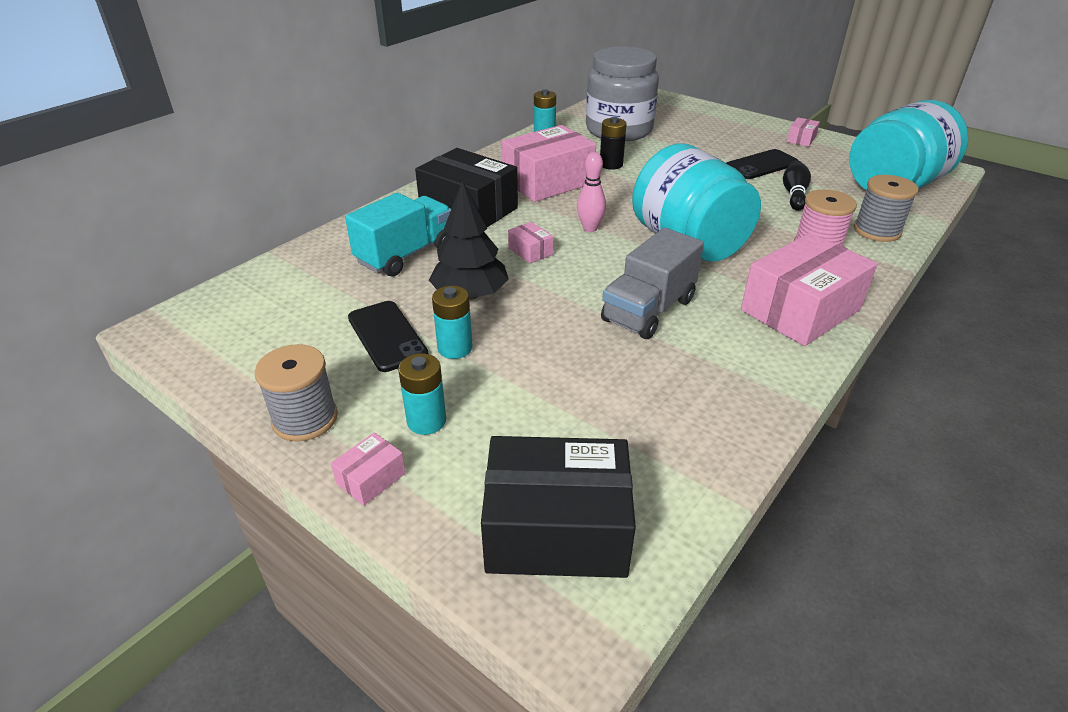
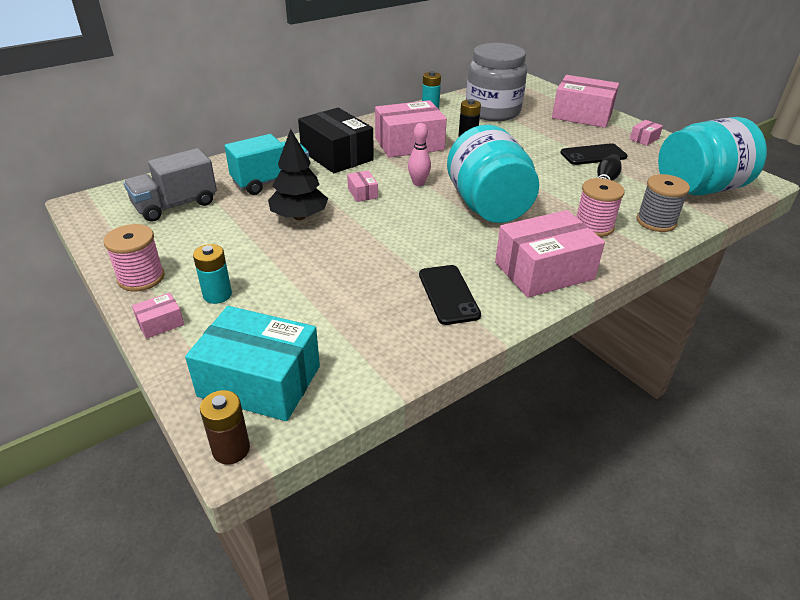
camera: 15 degrees right, 0 degrees up
(305, 419) = (141, 278): grey spool -> pink spool
(387, 336) = (225, 234): black phone -> black phone (448, 294)
(455, 348) = (266, 251): turquoise battery -> none
(556, 529) = (259, 381): black box -> turquoise box
(579, 638) = (231, 449): none -> brown battery
(648, 310) = (423, 250): grey truck -> grey truck (176, 205)
(719, 121) = (582, 115): none -> pink box

